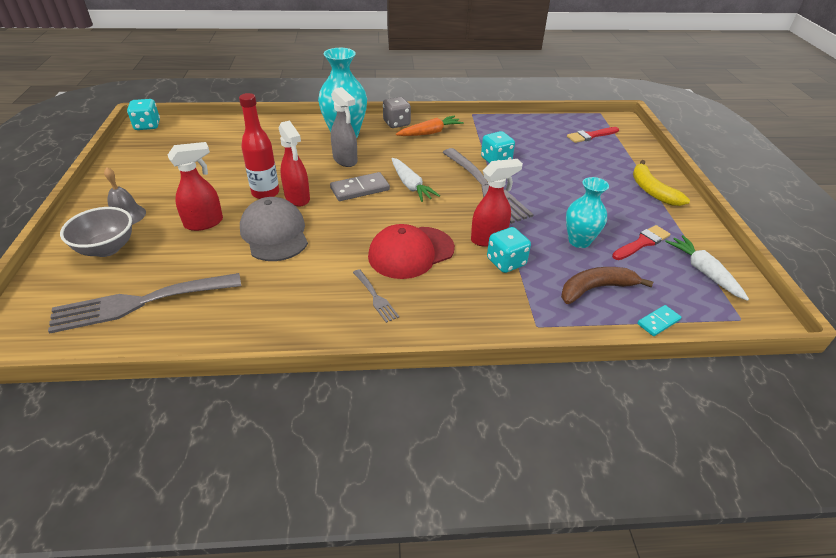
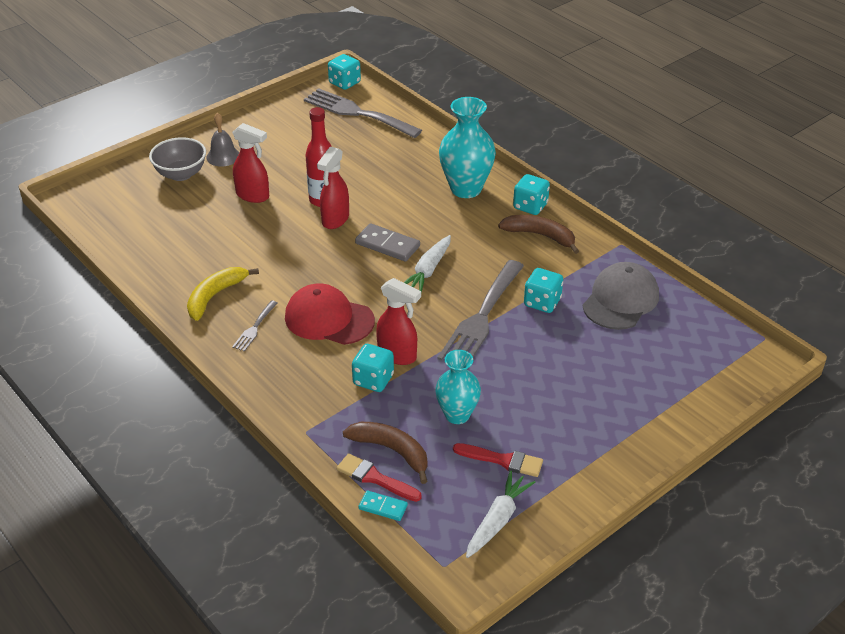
camera: 55 degrees right, 0 degrees up
(139, 303) = (145, 224): grey fork -> grey fork (357, 113)
(274, 233) = (277, 236): grey cap -> grey cap (620, 300)
(345, 160) = (423, 212): grey spray bottle -> none
(396, 123) = (530, 206): grey dice -> turquoise dice
(430, 133) = (540, 236): orange carrot -> brown banana
(590, 136) = (690, 350): red brush -> red brush (375, 478)
(652, 190) = (620, 438): yellow banana -> yellow banana (215, 296)

